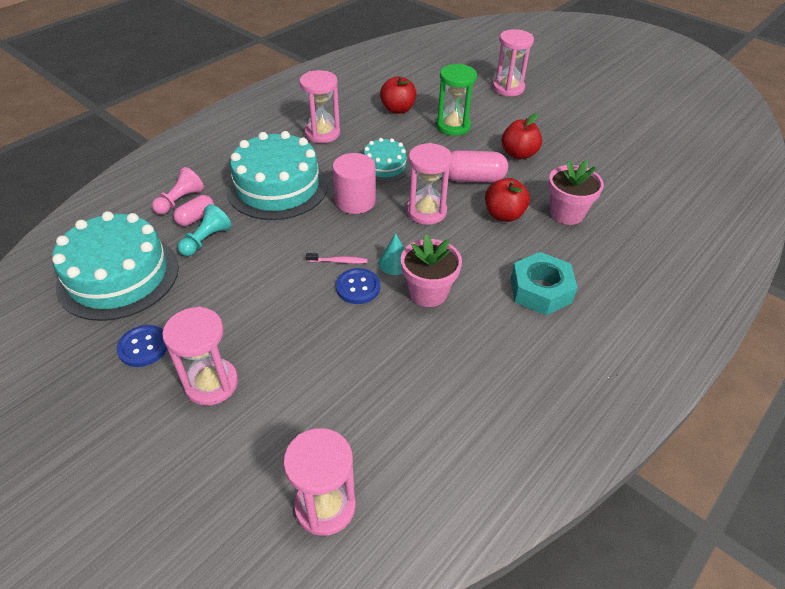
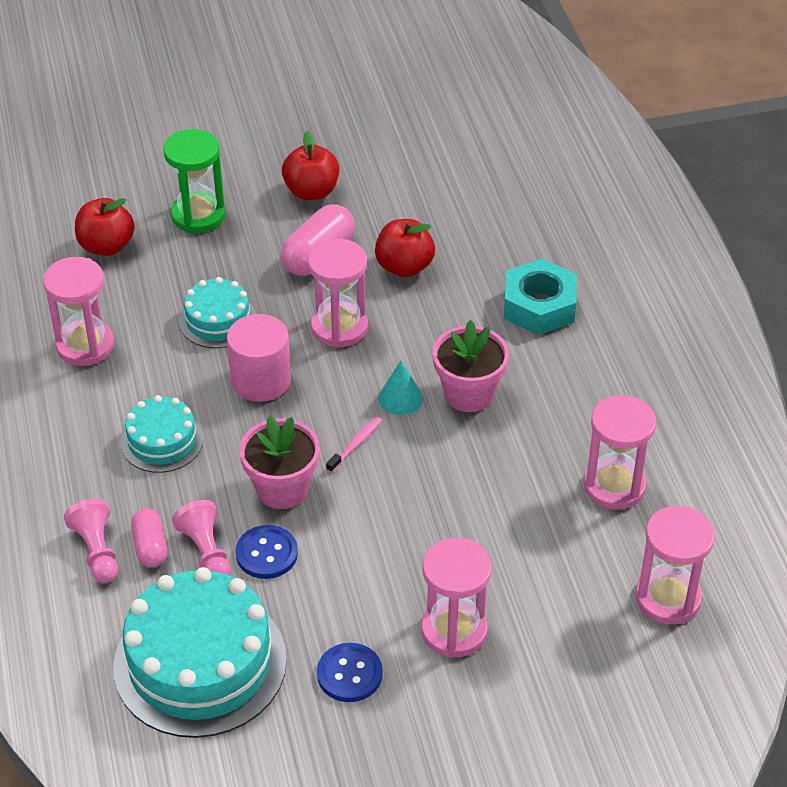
camera: 55 degrees left, 0 degrees up
(206, 240) = (206, 552): turquoise pawn -> pink pawn
(277, 187) = (162, 441): turquoise cake -> turquoise cake, size x0.53
(358, 287) = (412, 447): blue button -> blue button (266, 554)
(508, 88) = (169, 120): pink hourglass -> pink hourglass (614, 486)
(566, 213) = (447, 216): pink flower pot -> pink flower pot (282, 488)

